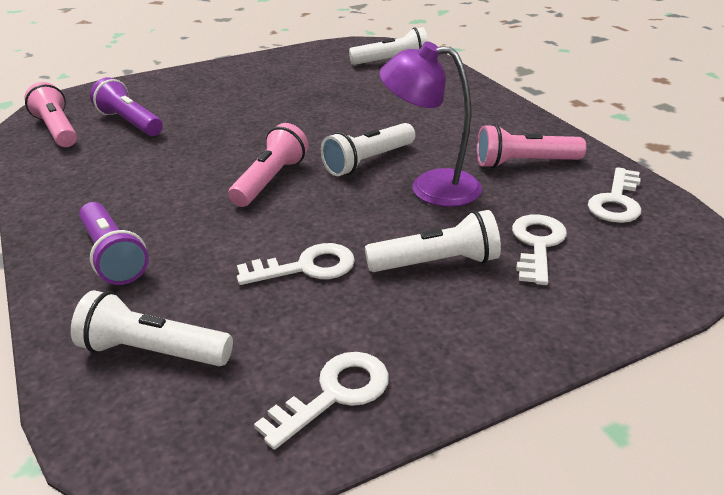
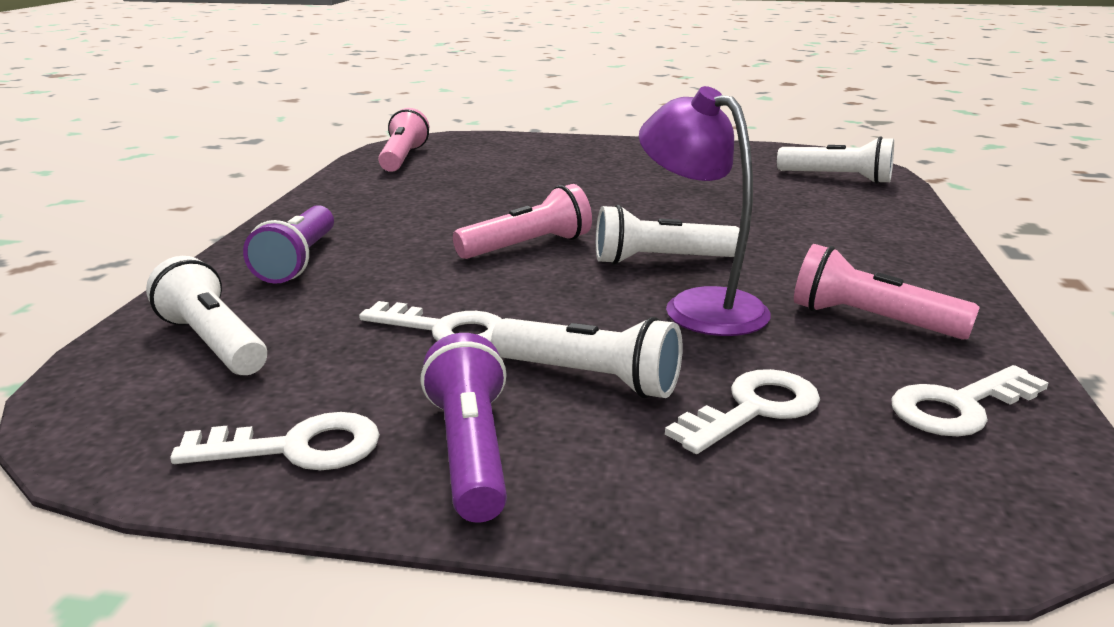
camera: 35 degrees right, 10 degrees down
(130, 122) = (471, 167): purple flashlight -> purple flashlight (471, 451)

